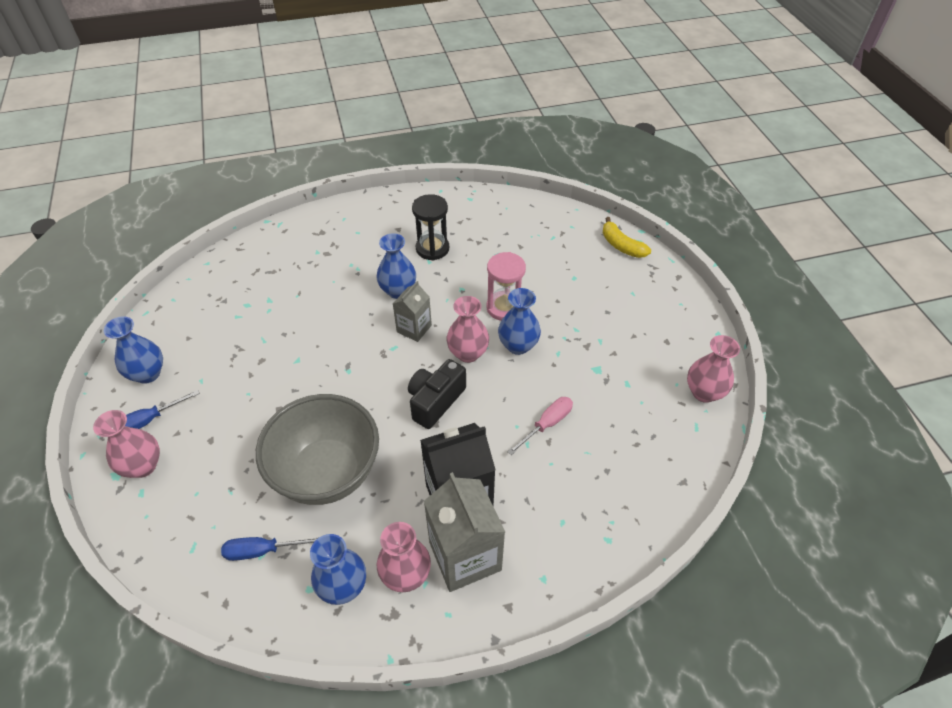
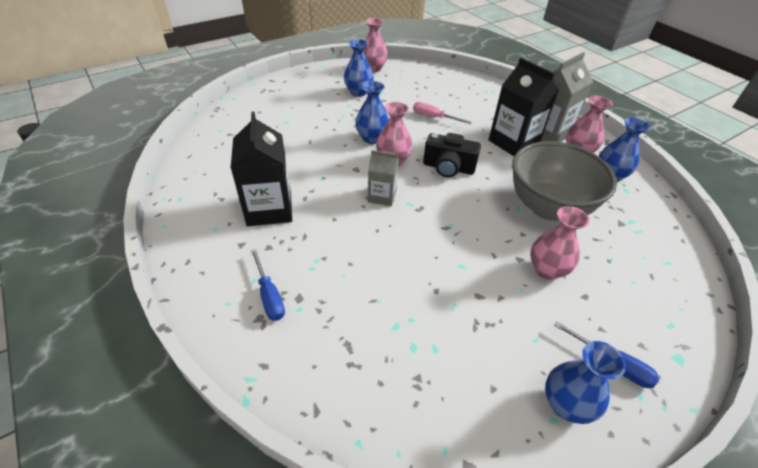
camera: 110 degrees left, 5 degrees down
(143, 466) = (651, 339): pink vase -> pink vase (546, 270)
(263, 551) = (629, 221): blue screwdriver -> blue screwdriver (269, 295)
(398, 291) = (339, 218): blue vase -> blue vase (358, 92)
(432, 248) = (269, 209): black hourglass -> black carton
(504, 307) = (334, 151): pink hourglass -> none
(621, 245) = (241, 104): yellow banana -> none

